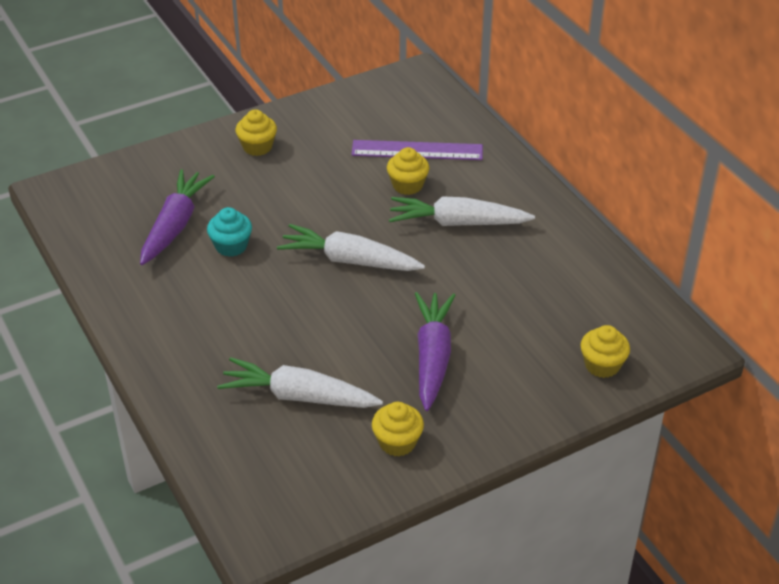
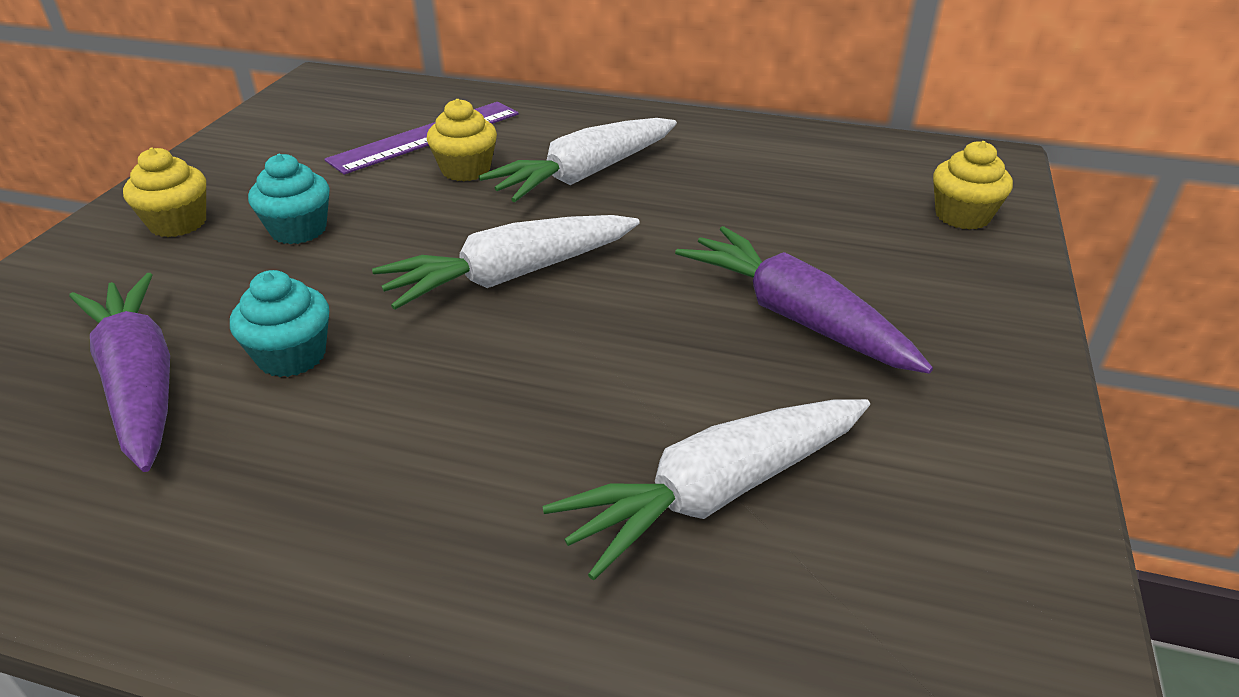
camera: 45 degrees left, 5 degrees down
(298, 180) = (298, 230): none -> turquoise cupcake
(397, 442) = (944, 450): yellow cupcake -> none

